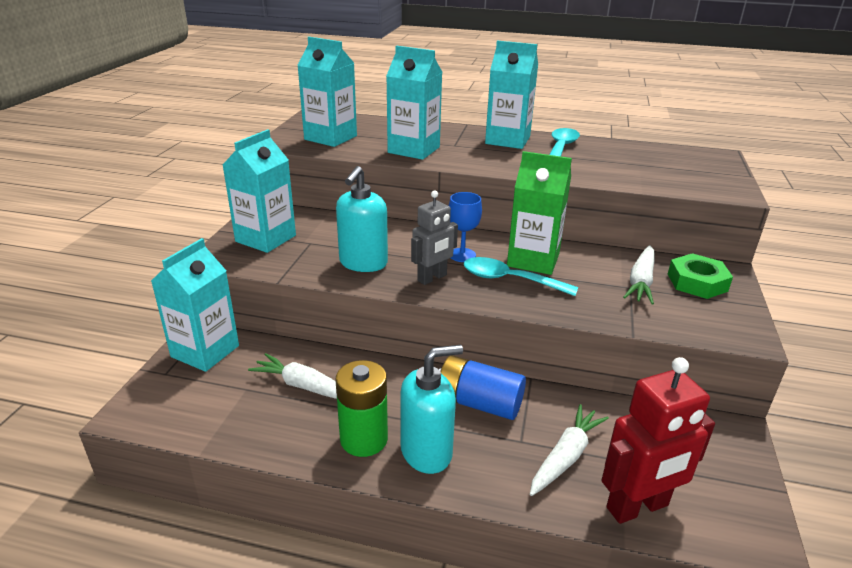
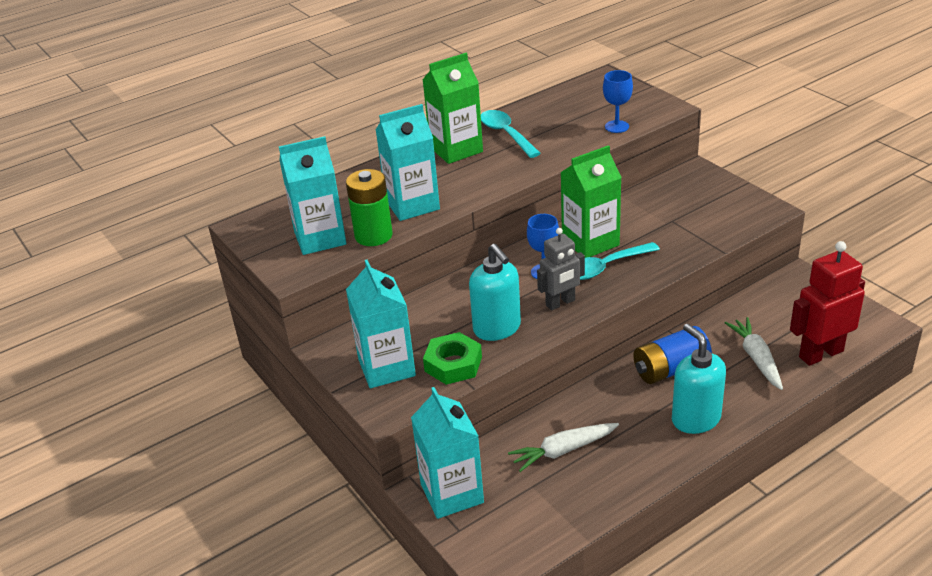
camera: 45 degrees left, 5 degrees up
(364, 439) = (654, 444): green battery -> green battery (373, 235)
(427, 452) = (695, 419): turquoise soap dispenser -> turquoise soap dispenser turned 45 degrees counterclockwise
(432, 278) = (560, 303): grey robot -> grey robot turned 60 degrees clockwise
(507, 140) = (456, 150): turquoise carton -> green carton
(637, 507) = (820, 354): red robot -> red robot turned 135 degrees counterclockwise
(641, 282) = (670, 212): white carrot -> none
(658, 182) = (617, 126): none -> blue goblet
(697, 282) = (696, 190): green nut -> green nut (453, 364)

